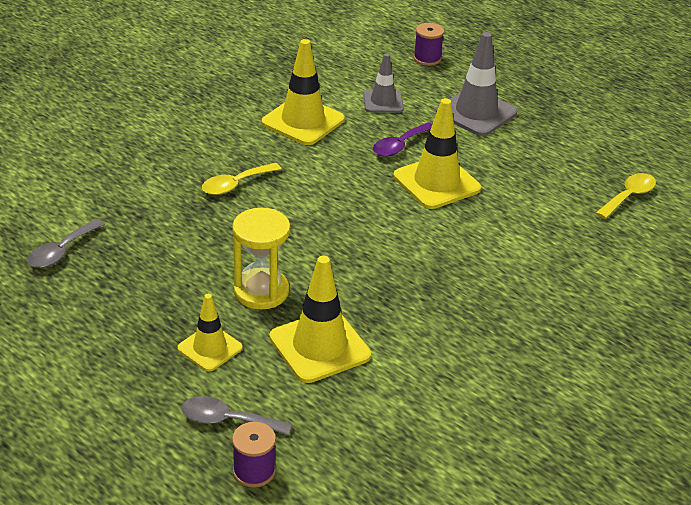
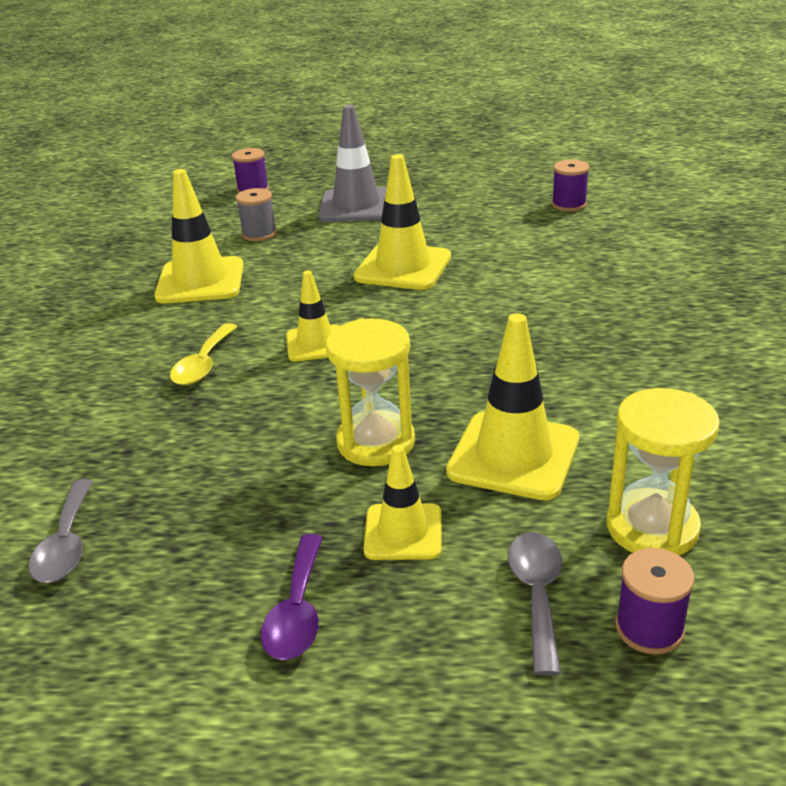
camera: 35 degrees left, 5 degrees down
(227, 420) = (537, 594): grey spoon -> grey spoon turned 120 degrees clockwise
(311, 208) = (315, 344): none -> yellow traffic cone
(330, 431) = (652, 527): none -> yellow hourglass
(383, 102) = (259, 234): grey traffic cone -> grey spool
(399, 145) = (326, 257): purple spoon -> purple spoon (297, 611)
(629, 196) = (569, 205): yellow spoon -> purple spool

